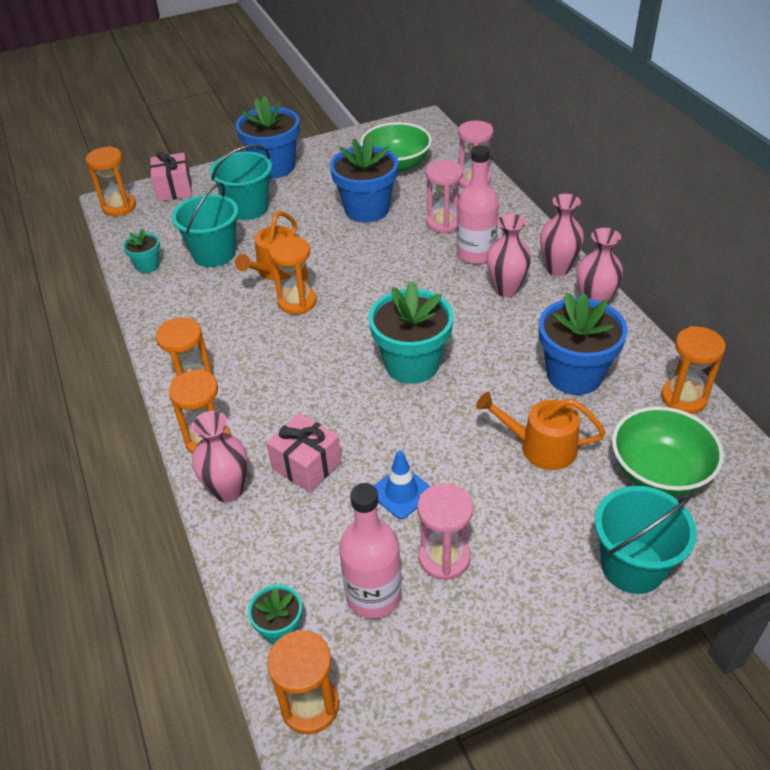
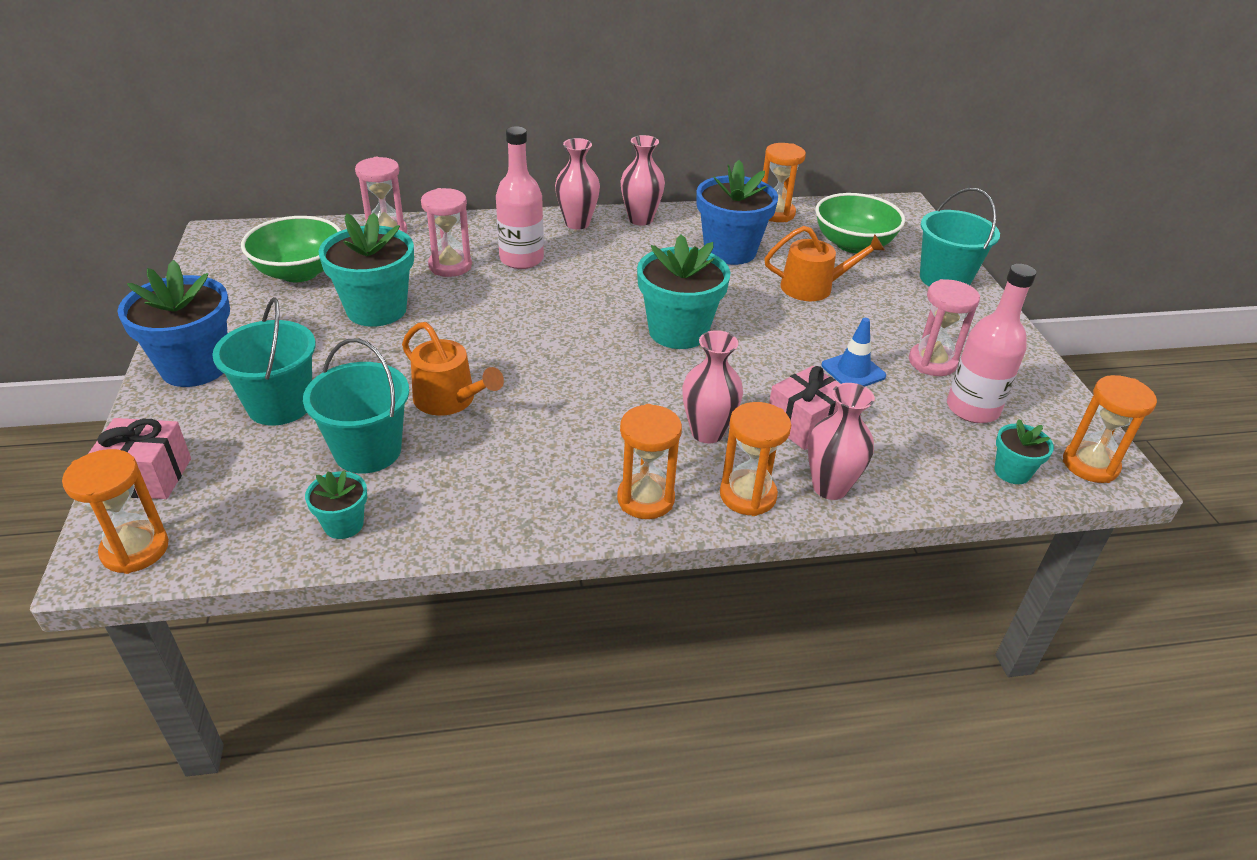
camera: 80 degrees left, 5 degrees down
(297, 302) = (527, 391): orange hourglass -> none
(367, 209) = (376, 310): blue flower pot -> turquoise flower pot
(506, 289) = (591, 256): pink vase -> pink vase (707, 432)
(541, 447) = (813, 287): orange watering can -> orange watering can turned 120 degrees counterclockwise

